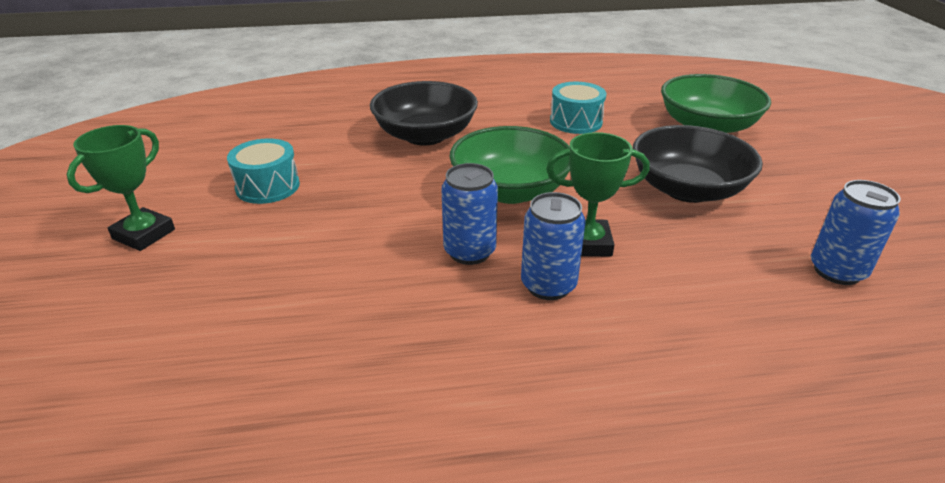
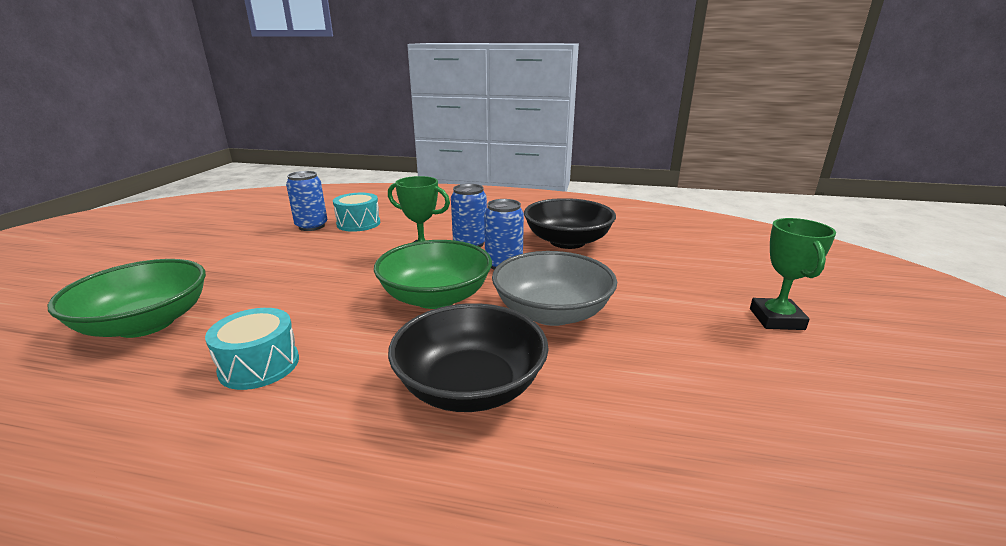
camera: 160 degrees left, 10 degrees down
(144, 234) = (776, 319): green trophy -> green trophy turned 45 degrees counterclockwise
(268, 186) = (676, 347): turquoise drum -> turquoise drum (358, 223)
(385, 196) = (552, 312): none -> grey bowl
(687, 189) = (299, 273): black bowl -> black bowl (567, 241)

